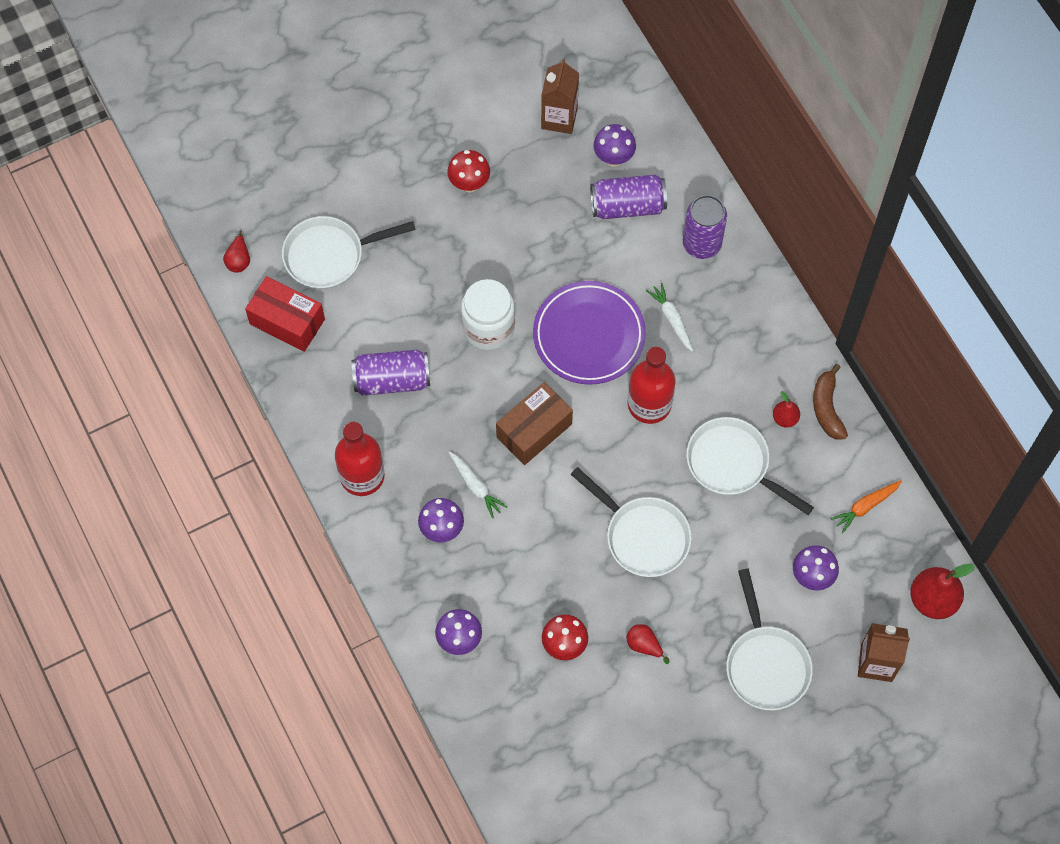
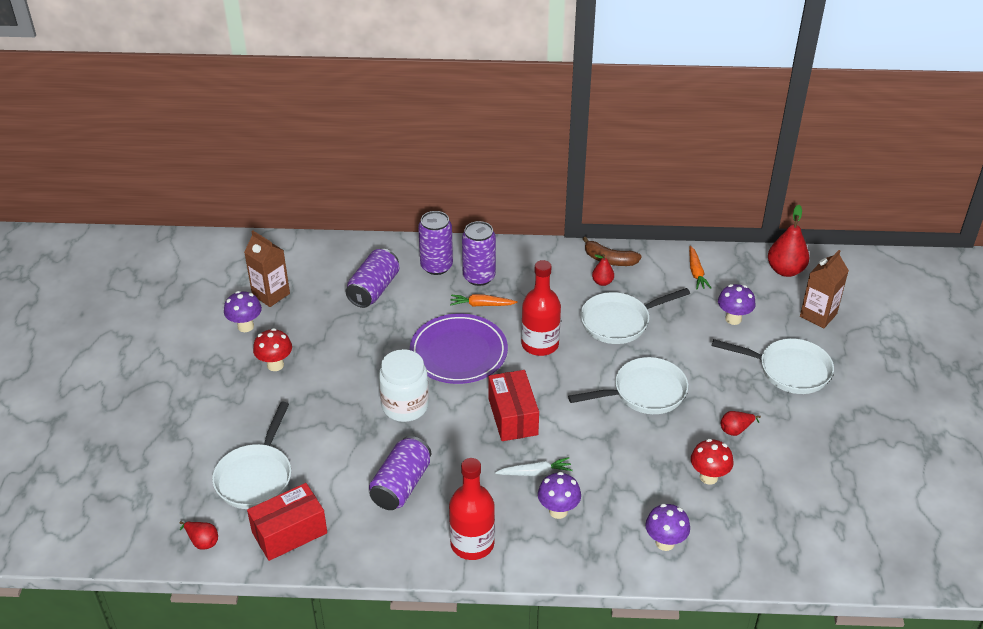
camera: 60 degrees left, 25 degrees down
(534, 430) = (513, 416): brown box -> red box
(613, 158) = (330, 281): purple mushroom -> purple mushroom (245, 326)
(672, 319) = (482, 305): white carrot -> orange carrot
(712, 293) = (479, 277): none -> purple can

